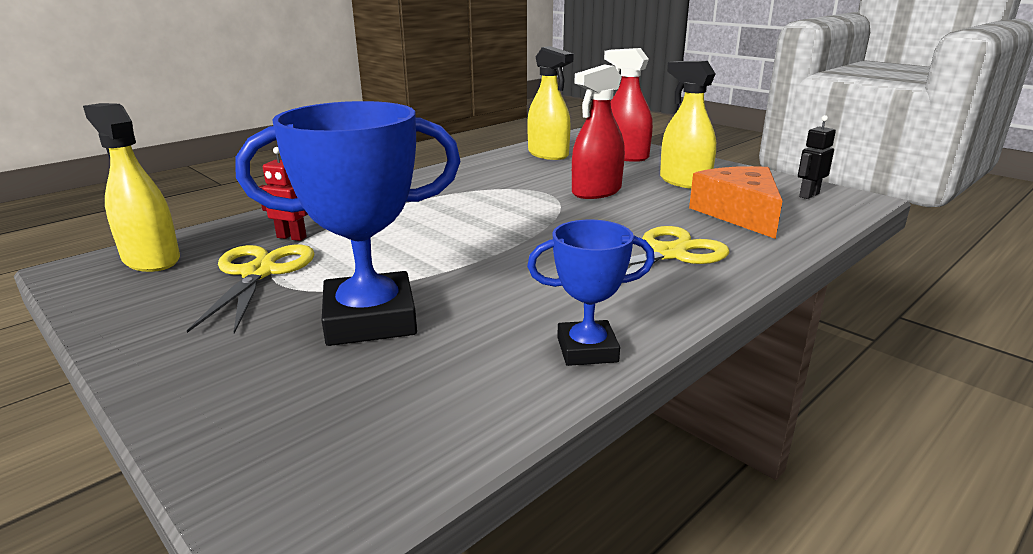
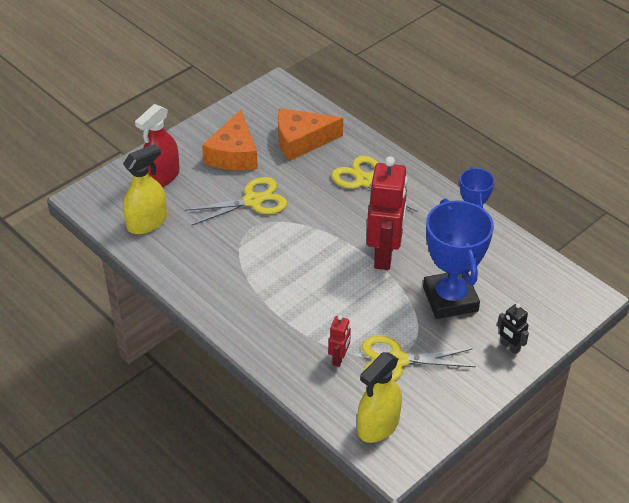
camera: 90 degrees left, 20 degrees up
(489, 267) = (384, 255): none -> red robot
(596, 192) = (253, 201): red spray bottle -> yellow scissors
(684, 182) = (234, 154): yellow spray bottle -> orange cheese
(808, 195) = (268, 104): black robot -> black robot (510, 347)

